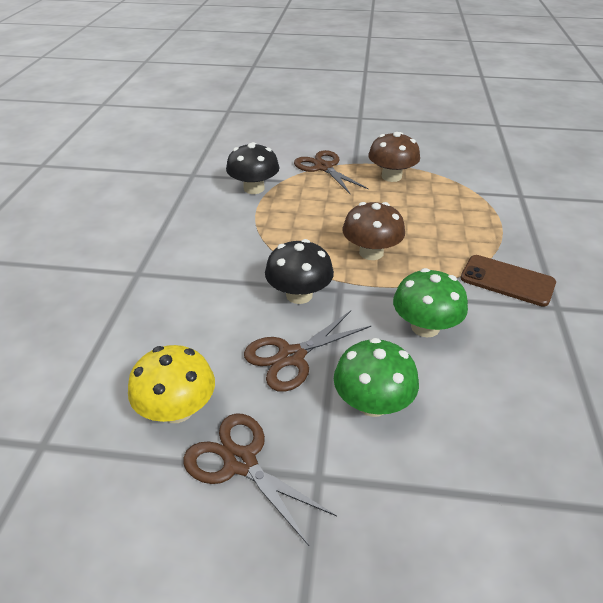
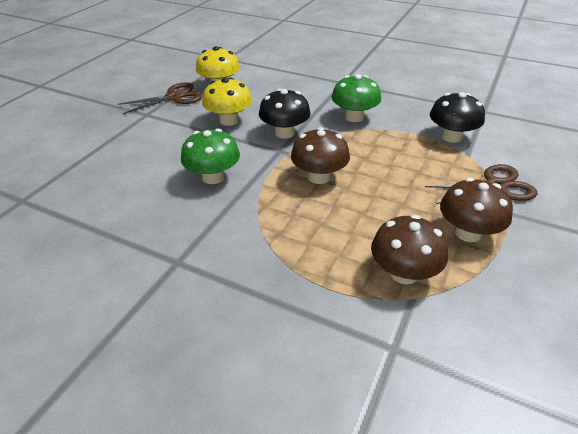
camera: 110 degrees right, 0 degrees up
(291, 356) = (229, 120): brown scissors -> yellow mushroom
(372, 403) = (171, 139): green mushroom -> green mushroom (354, 117)
(456, 197) = (404, 273): none -> brown mushroom
(507, 281) = (232, 245): brown phone -> none

